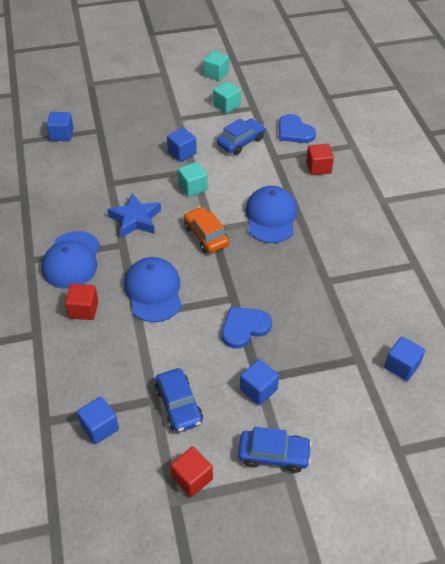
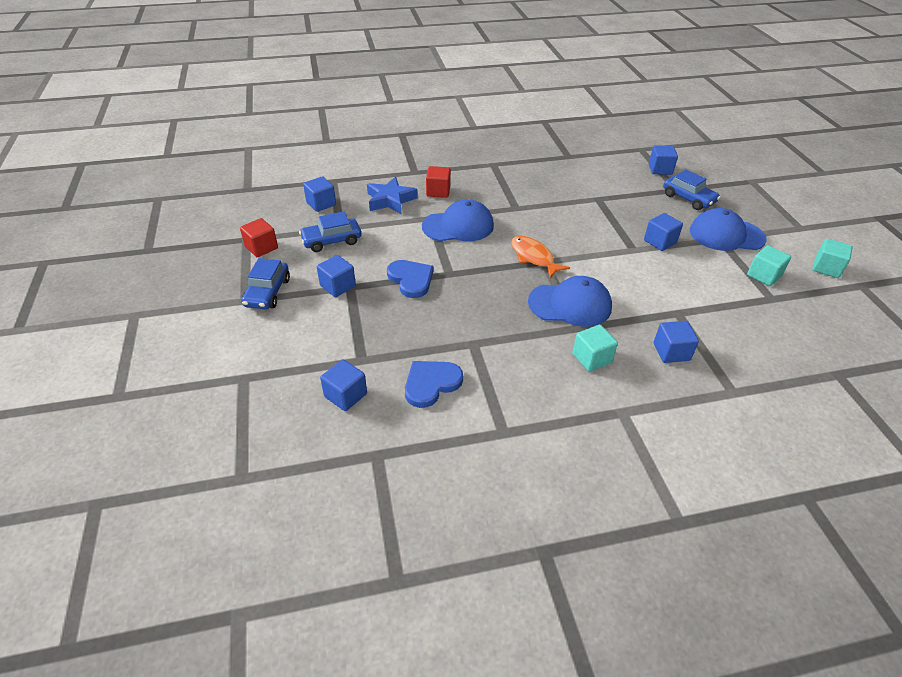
camera: 90 degrees right, 5 degrees down
(71, 260) = (494, 183): blue cap -> blue cap (726, 235)
(135, 219) = (550, 214): blue star -> blue star (390, 200)
(193, 187) = (605, 249): turquoise cube -> turquoise cube (591, 358)
(206, 235) = (533, 257): orange car -> orange fish
(241, 142) = (697, 285): blue car -> blue car (688, 198)
(294, 131) = (738, 333): blue heart -> blue heart (431, 384)
(318, 167) = (671, 352): red cube -> blue cube

